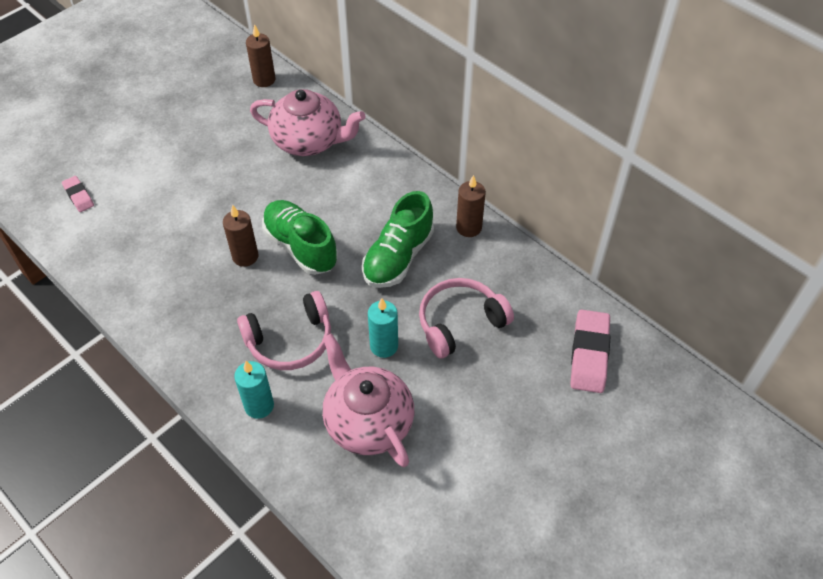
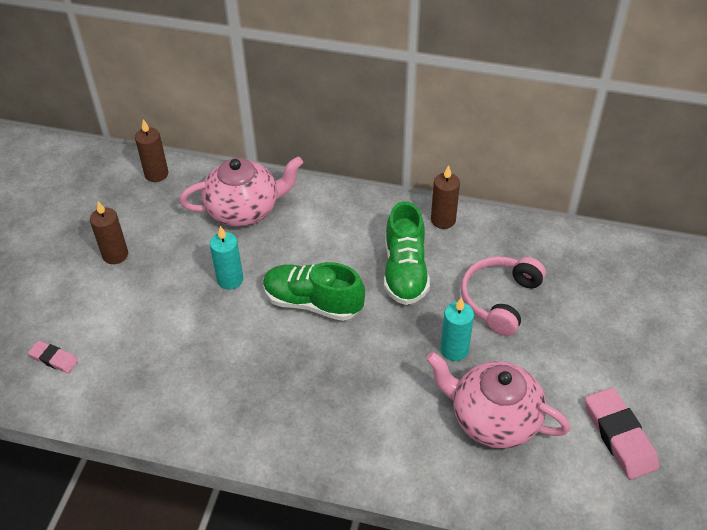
camera: 30 degrees left, 5 degrees down
(245, 256) = (269, 335): brown candle -> brown candle (115, 255)
(259, 406) = (390, 456): turquoise candle -> turquoise candle (230, 280)
(290, 340) = (370, 386): pink headphones -> none
(589, 354) = (617, 274): pink eraser -> pink eraser (619, 436)

